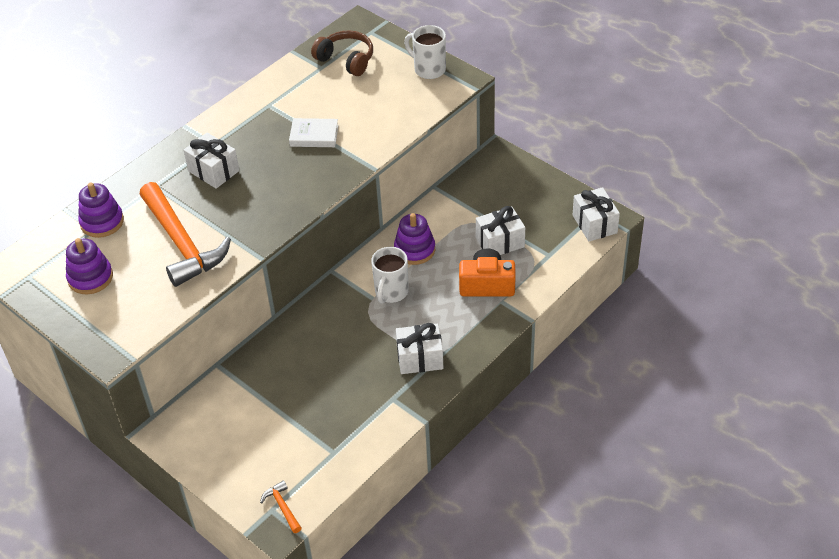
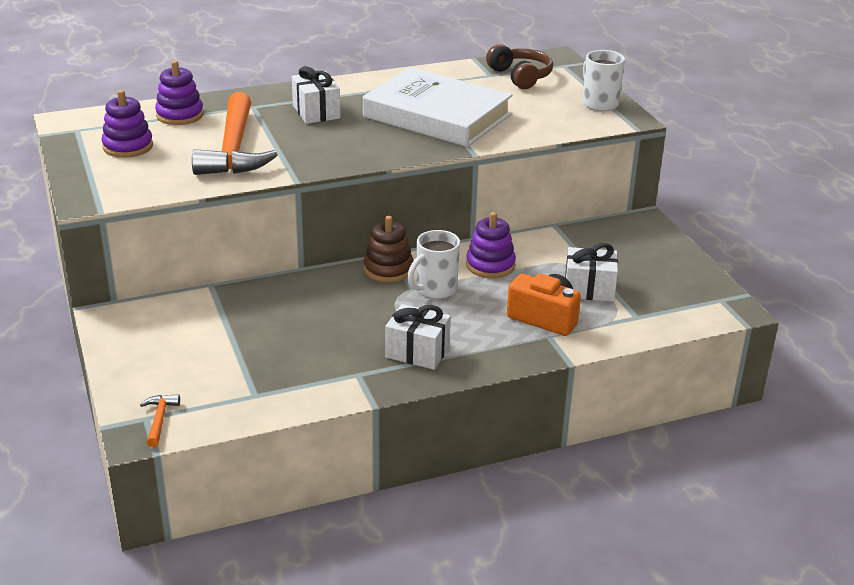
camera: 25 degrees right, 15 degrees down
(314, 136) = (437, 116): white book -> white book, size x2.36
(342, 287) = (388, 269): none -> brown stacking toy
(594, 224) = (712, 309): white gift -> none

